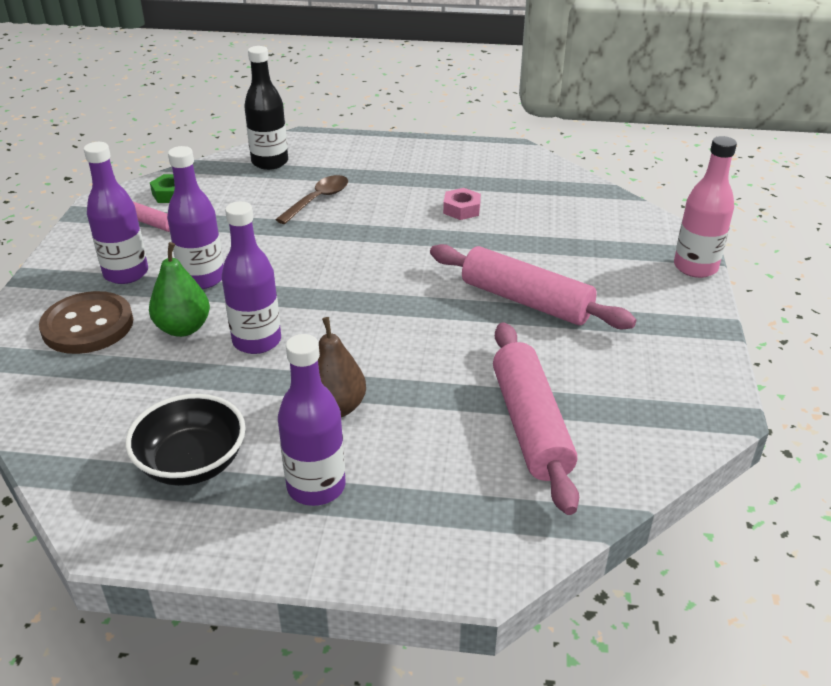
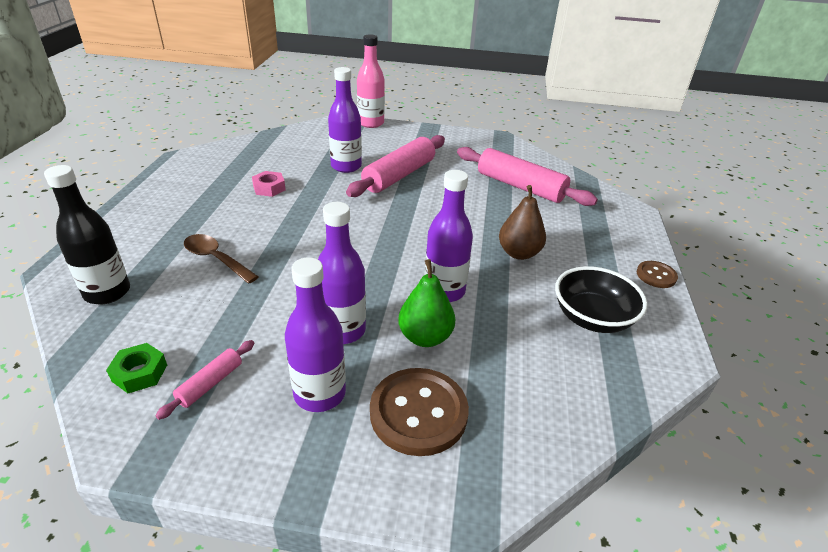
camera: 90 degrees left, 0 degrees up
(278, 556) = (656, 275): none -> brown button
(316, 486) = (594, 261): purple bottle -> purple bottle (346, 166)
(530, 425) = (520, 186): pink rolling pin -> pink rolling pin turned 45 degrees clockwise

